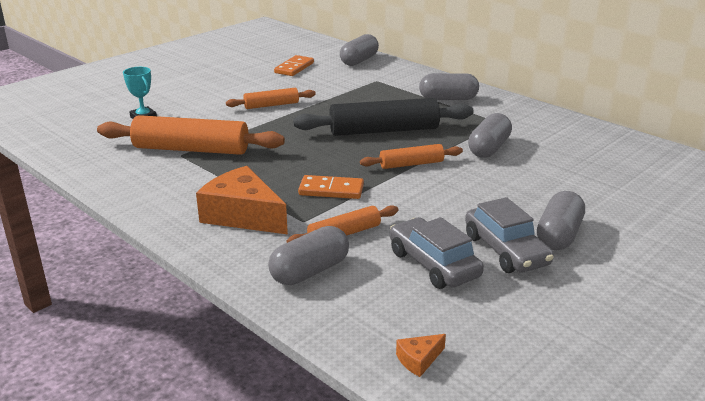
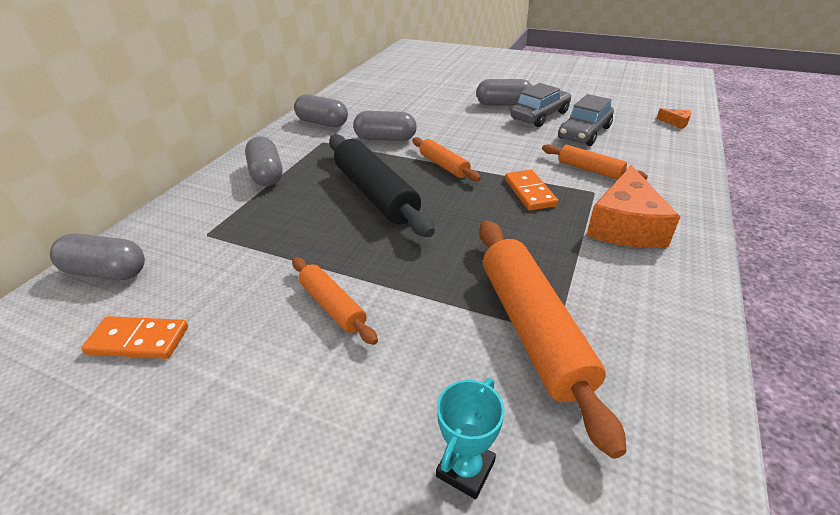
camera: 110 degrees left, 10 degrees up
(310, 271) = (653, 171): grey capsule -> grey capsule (322, 123)

